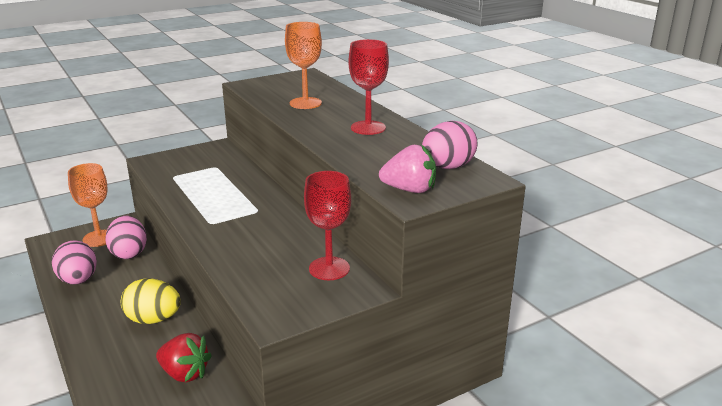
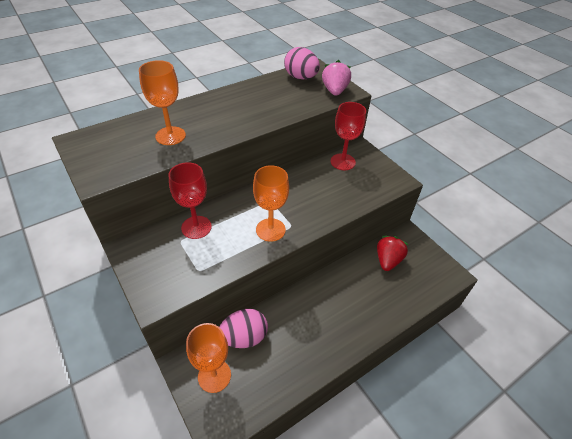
camera: 95 degrees left, 20 degrees up
(78, 280) = (291, 366): pink egg -> none
(153, 319) = (338, 291): yellow egg -> none
(209, 210) = (270, 230): none -> orange goblet
(368, 128) = (234, 104): red goblet -> red goblet (196, 227)

